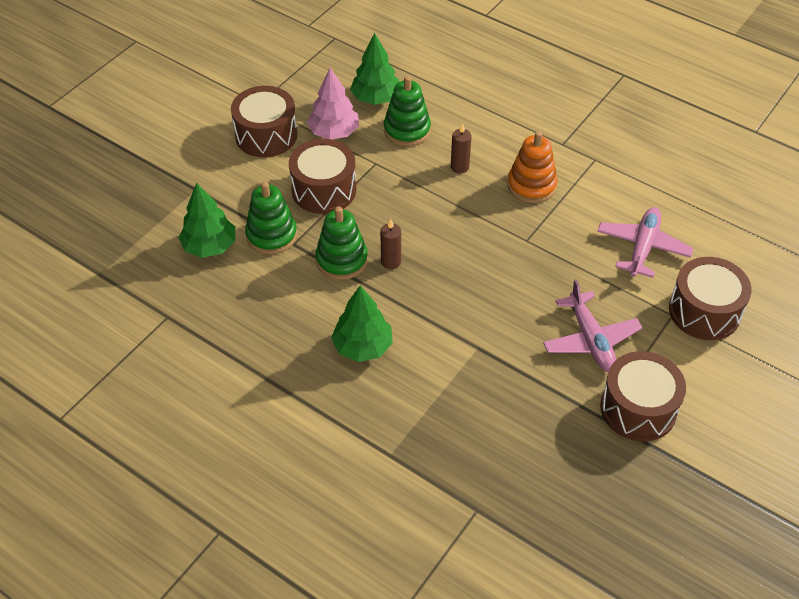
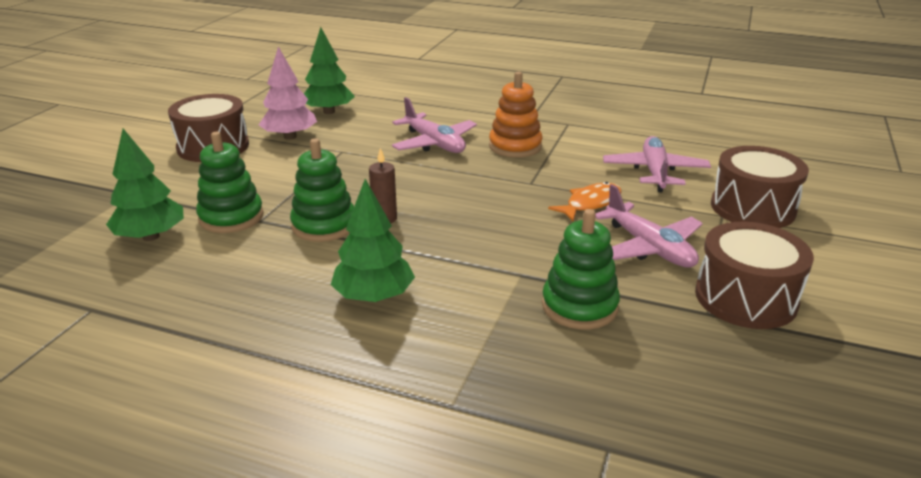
camera: 15 degrees left, 20 degrees down
(324, 190) = (288, 176): brown drum -> none
(407, 130) = (368, 127): green stacking toy -> green stacking toy (579, 306)
(459, 167) = (434, 143): brown candle -> pink plane
(566, 277) = (590, 203): none -> orange fish

